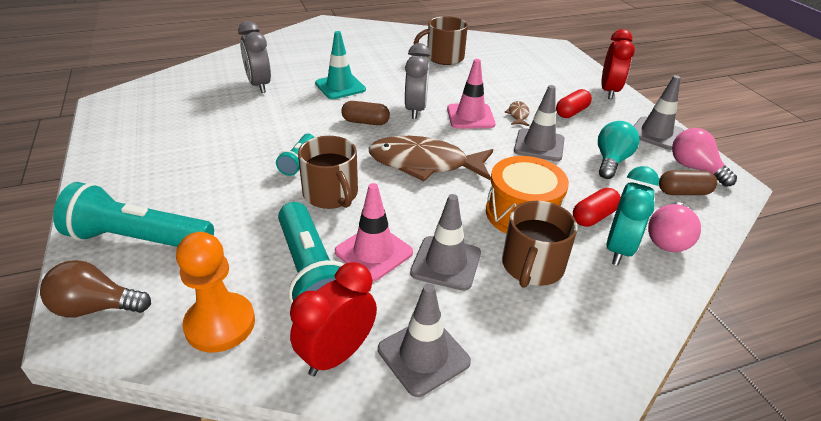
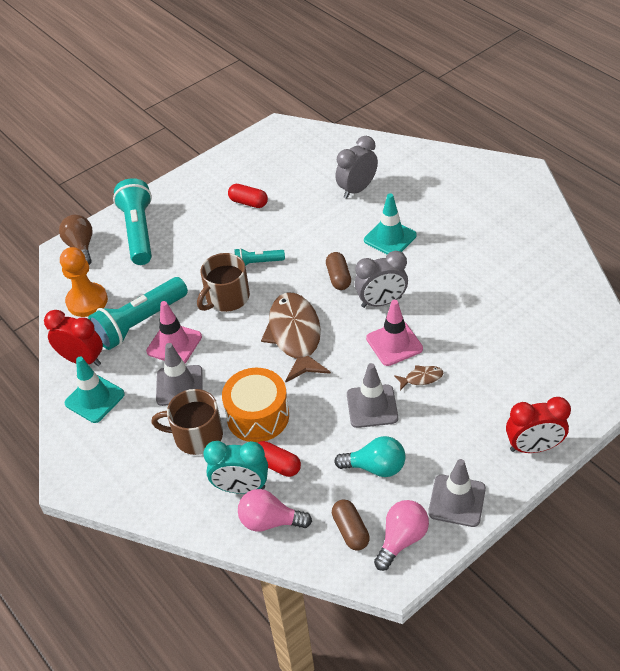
camera: 75 degrees right, 10 degrees up
(423, 355) = (94, 399): grey traffic cone -> turquoise traffic cone
(444, 57) = (511, 287): brown mug -> none
(571, 112) = (457, 420): red capsule -> red capsule (248, 202)

